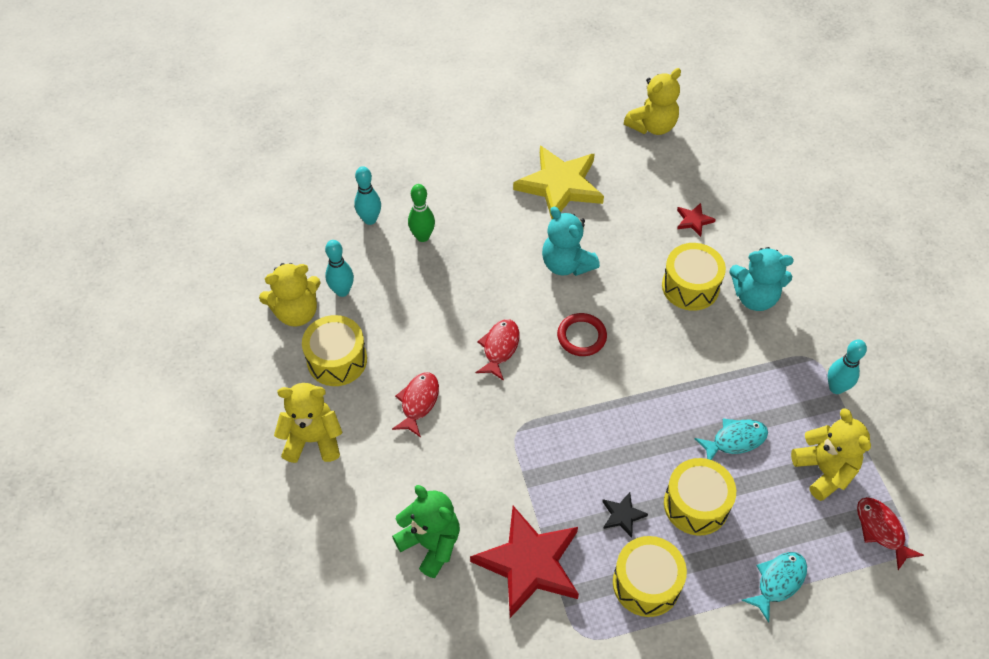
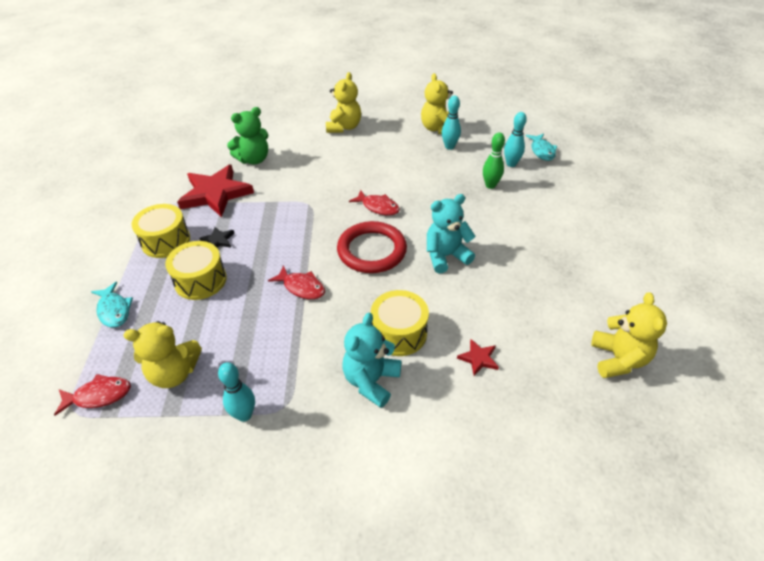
camera: 105 degrees right, 10 degrees down
(337, 360) = (396, 140): yellow drum -> none
(418, 402) = (350, 166): red fish -> red fish (301, 287)
(560, 185) = (536, 269): yellow star -> none
(581, 336) = (372, 250): red ring -> red ring, size x1.71
(652, 126) = (618, 359): yellow teddy bear -> yellow teddy bear turned 150 degrees counterclockwise
(735, 440) = (236, 319): turquoise fish -> turquoise fish (542, 151)

